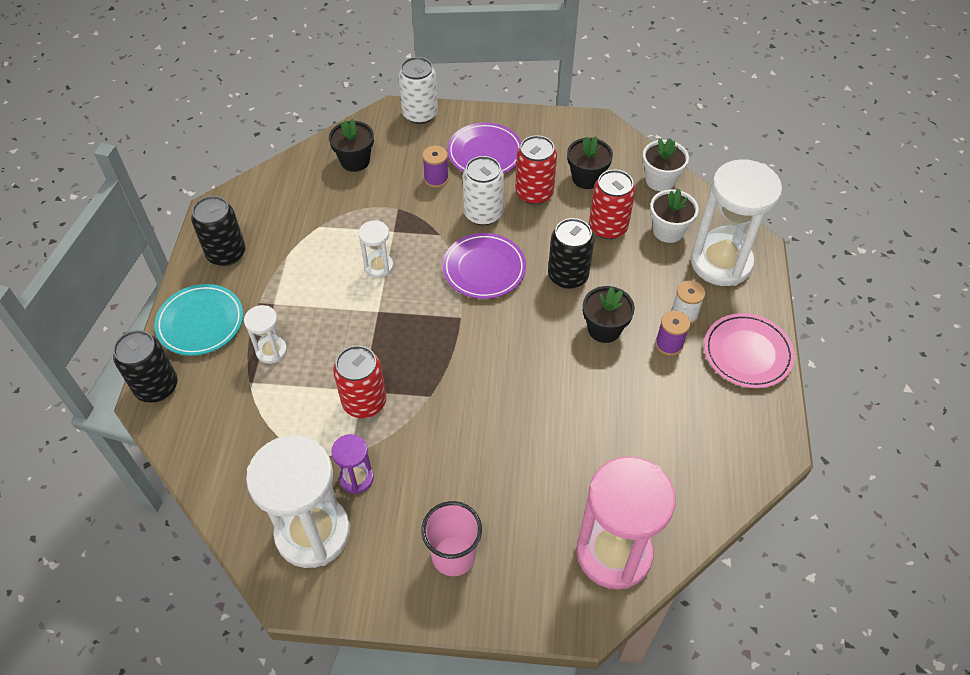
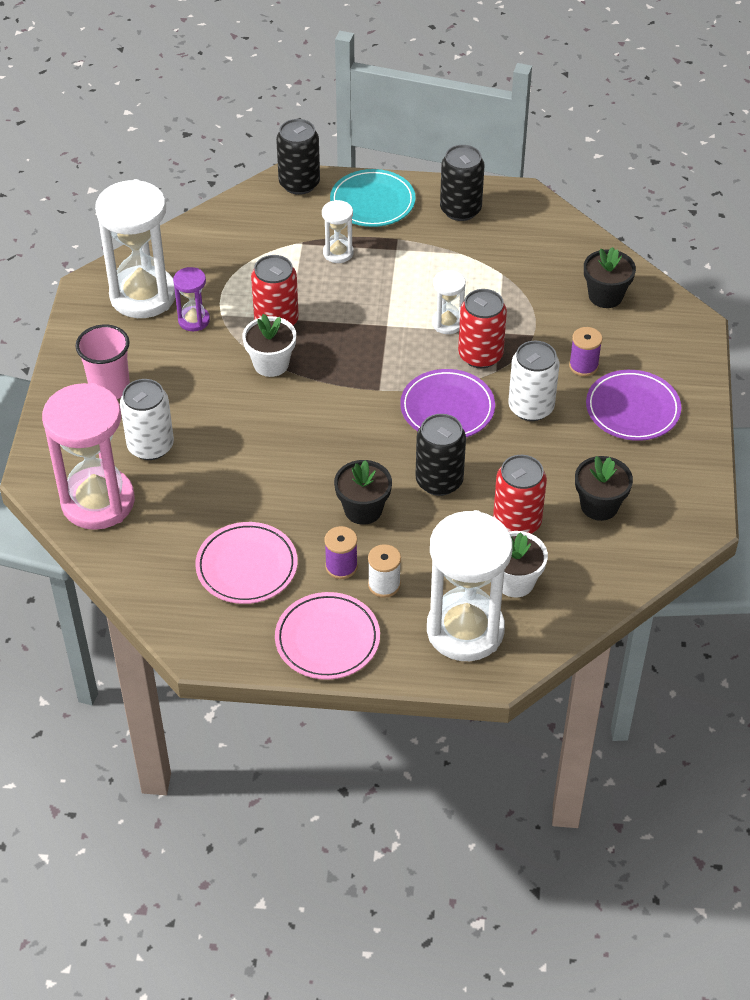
camera: 90 degrees right, 5 degrees down
(420, 114) = (694, 348): white can -> white can (150, 446)
(534, 193) = (568, 454): red can -> red can (480, 355)
(660, 180) = (603, 581): white flower pot -> white flower pot (271, 364)
(679, 416) = (247, 566): none -> pink plate

